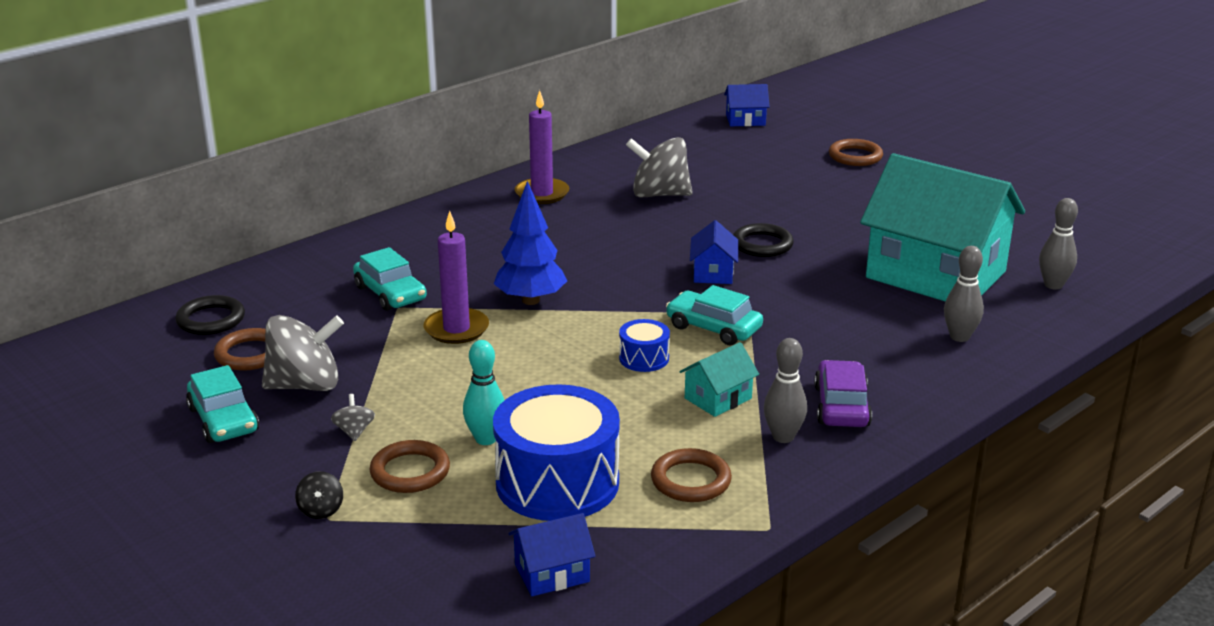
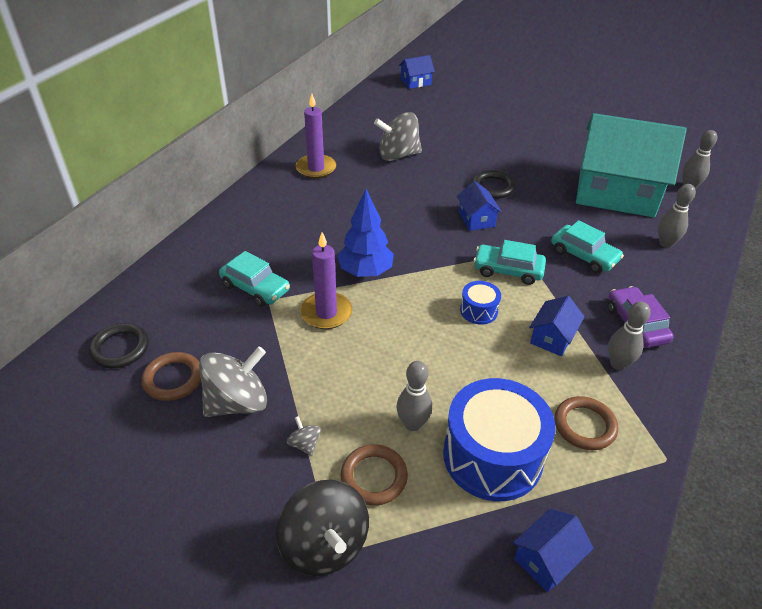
camera: 20 degrees left, 15 degrees up
(223, 420) = (186, 461): turquoise car -> turquoise car (584, 255)
(321, 510) = (324, 544): black spinning top -> black spinning top, size x2.27
(486, 439) = (412, 424): turquoise bowling pin -> grey bowling pin
(718, 398) = (552, 337): turquoise house -> blue house
(855, 156) = (503, 102): brown ring -> none

